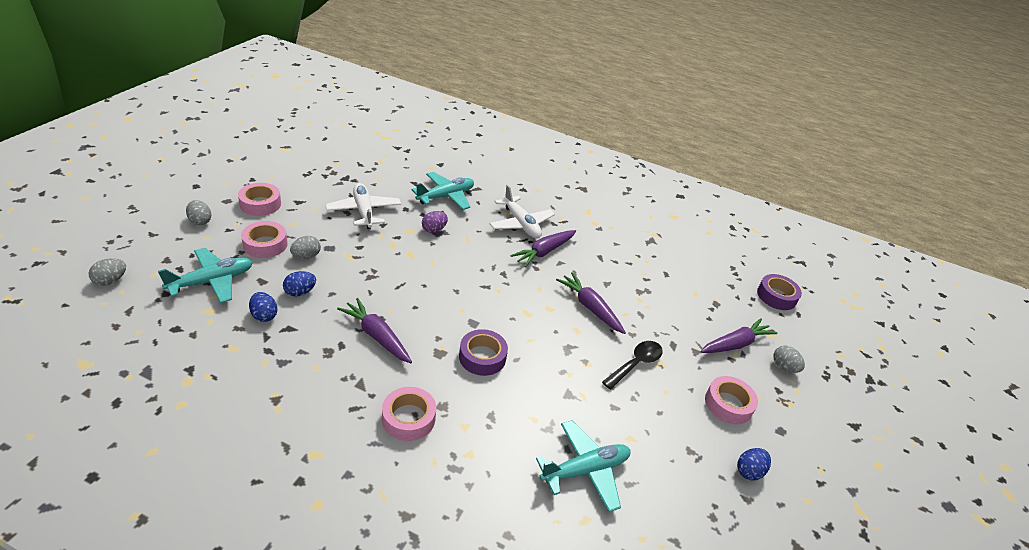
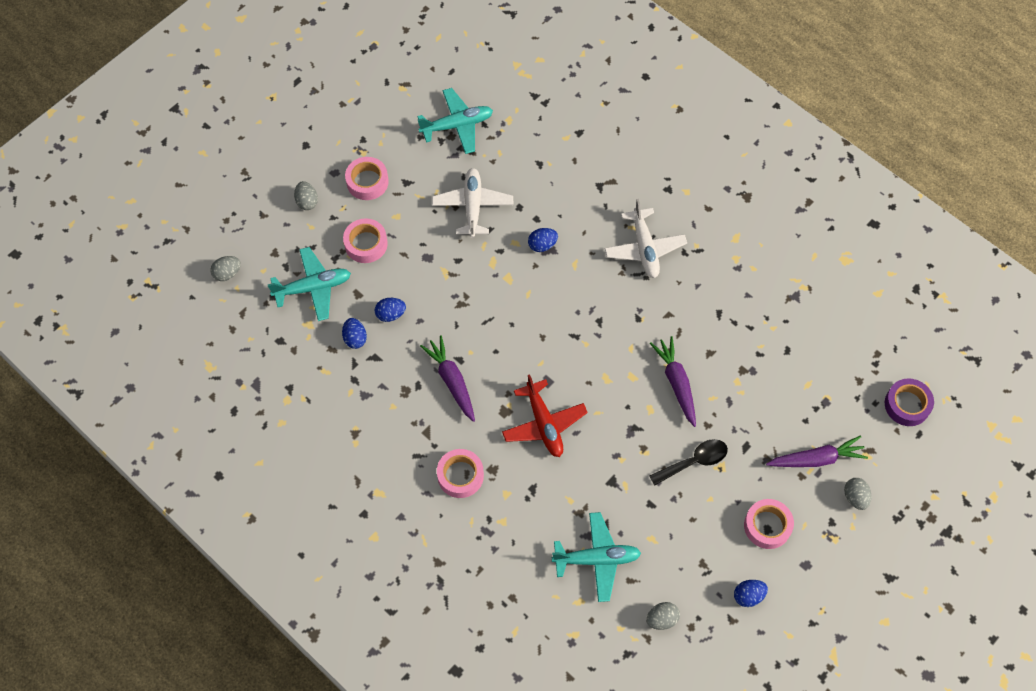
camera: 25 degrees right, 25 degrees up
(306, 256) = (403, 266): grey egg -> grey egg (662, 619)
(434, 230) = (542, 245): purple egg -> blue egg
(446, 196) = (570, 192): turquoise plane -> turquoise plane (457, 125)
(482, 357) = (544, 424): purple tape -> red plane
(544, 252) = (656, 296): purple carrot -> none

